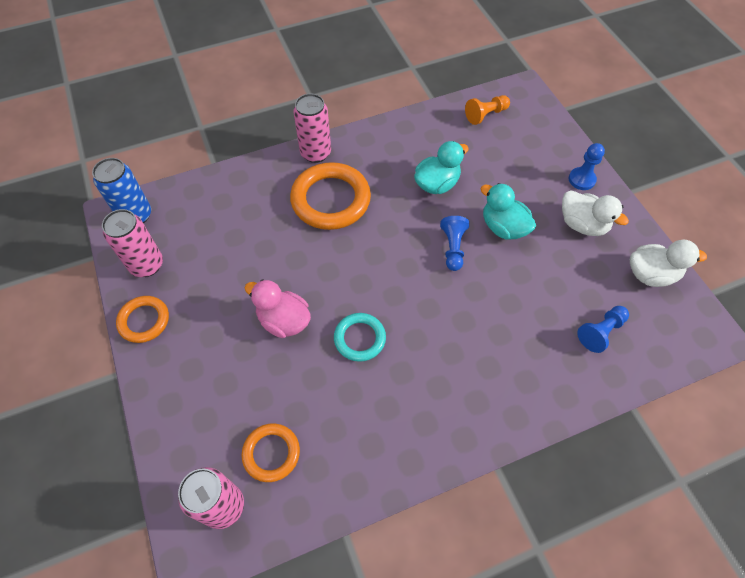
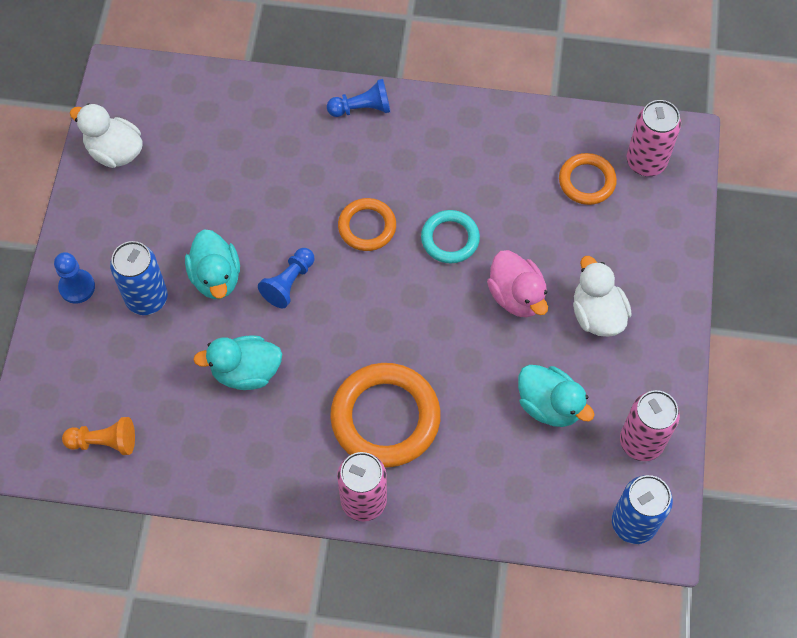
camera: 150 degrees left, 5 degrees up
(144, 321) = (664, 372): orange ring -> orange ring (367, 227)
(223, 258) = (549, 405): none -> turquoise duck
(534, 194) = (147, 298): none -> blue can
(582, 225) = (129, 235): white duck -> white duck (597, 314)
(600, 332) = (216, 128): blue pawn -> blue pawn (362, 108)

